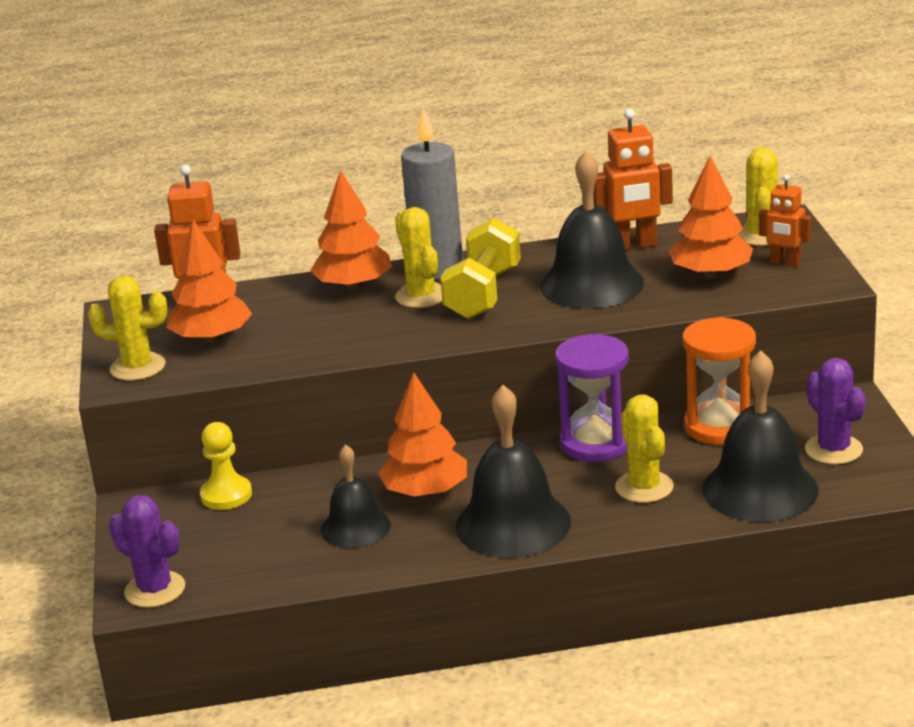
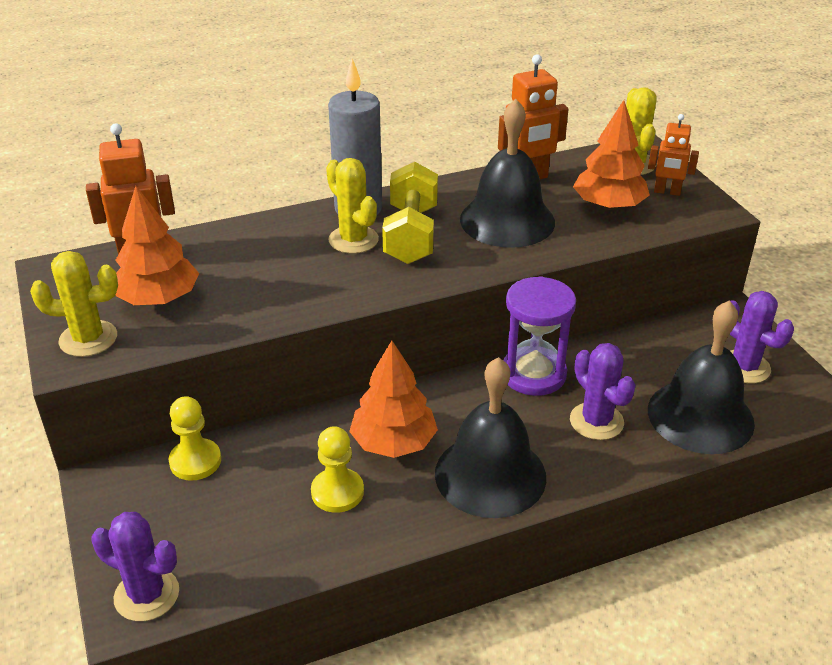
camera: 15 degrees left, 10 degrees up
(353, 286) = (284, 231): orange tree -> none
(355, 527) = (337, 492): black bell -> yellow pawn
(644, 487) = (596, 421): yellow cactus -> purple cactus
(719, 426) = (635, 348): orange hourglass -> none

